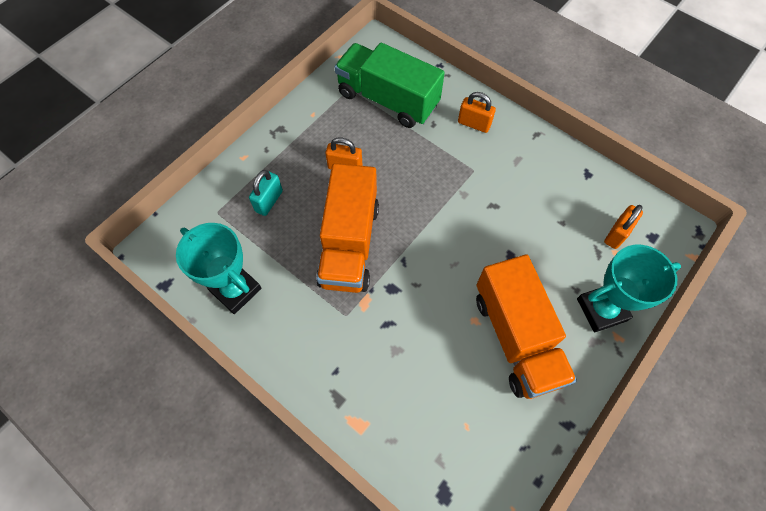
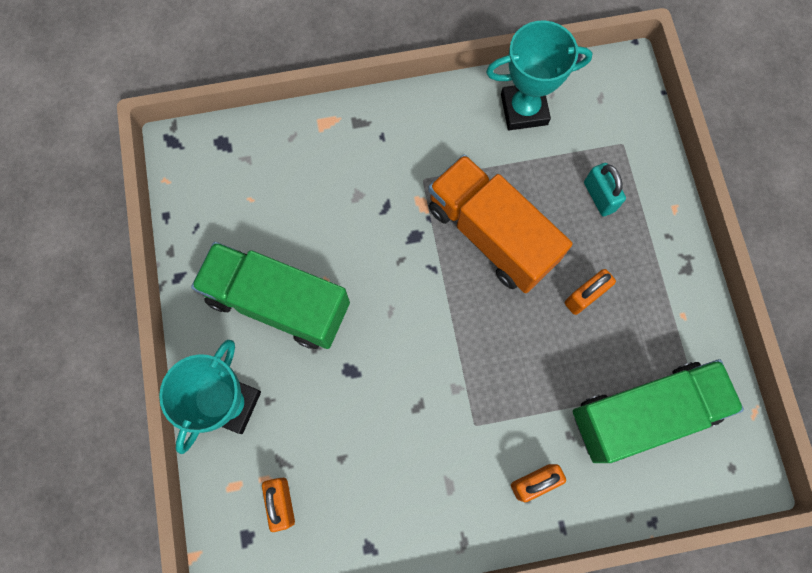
camera: 130 degrees right, 10 degrees up
(516, 337) = (278, 303): orange truck -> green truck

